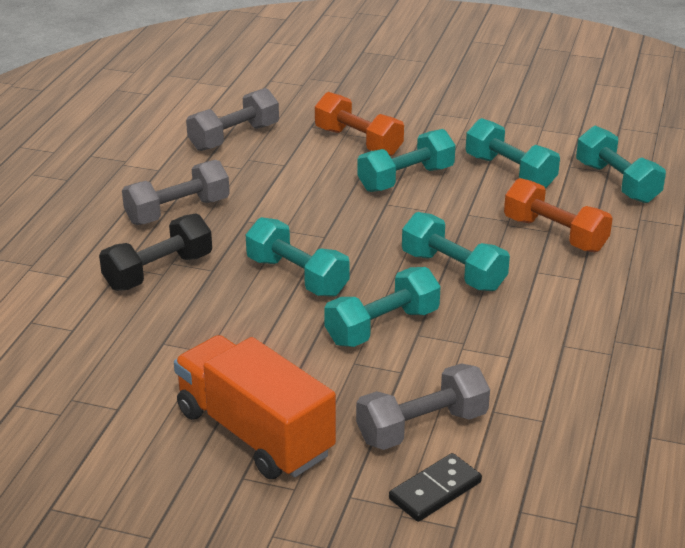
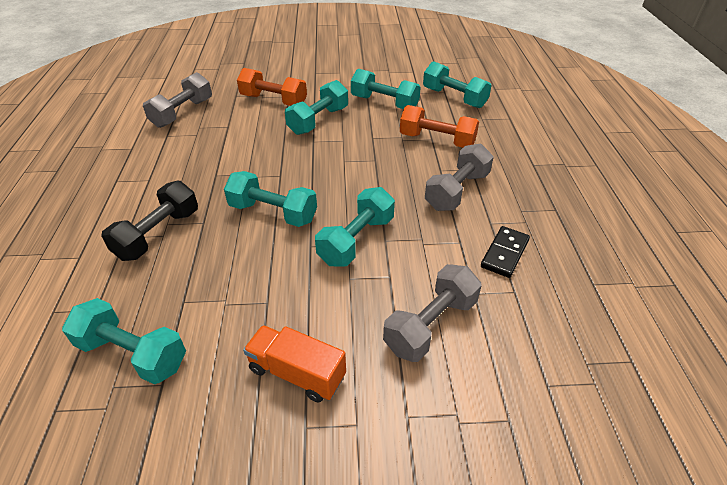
camera: 20 degrees left, 10 degrees up
(177, 211) = (158, 178): grey dumbbell -> grey dumbbell (457, 191)
(254, 433) = (297, 373): orange truck -> orange truck, size x0.61
(435, 491) = (473, 387): black domino -> black domino (505, 253)
(453, 271) = (385, 182): turquoise dumbbell -> turquoise dumbbell (133, 354)

